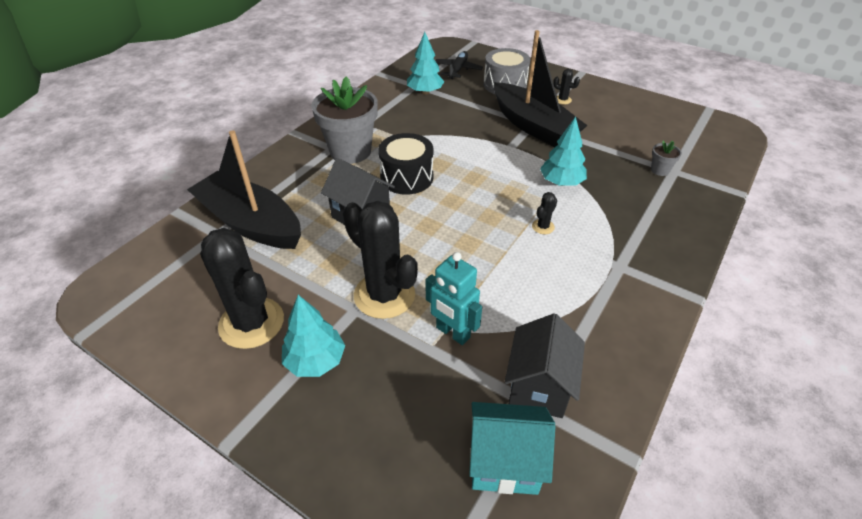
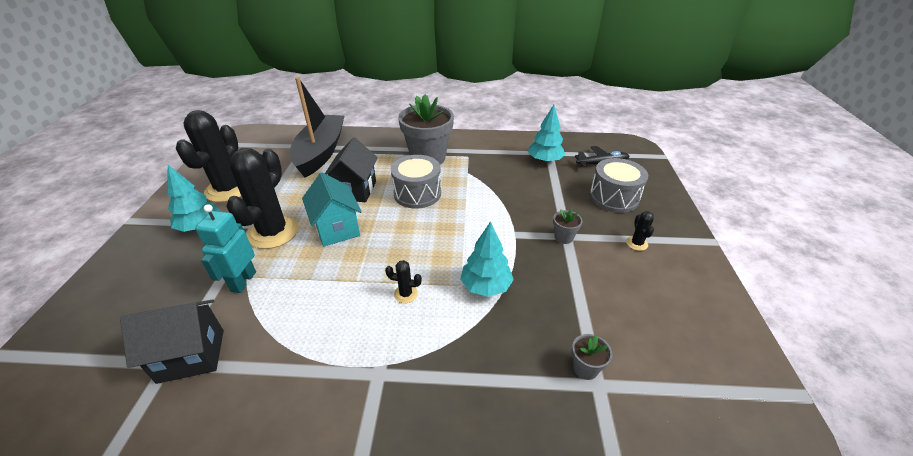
camera: 60 degrees right, 5 degrees down
(406, 177) = (417, 193): black drum -> grey drum
(504, 463) = (107, 358): turquoise house -> turquoise house (337, 229)
(533, 126) = (563, 237): black boat -> grey flower pot

